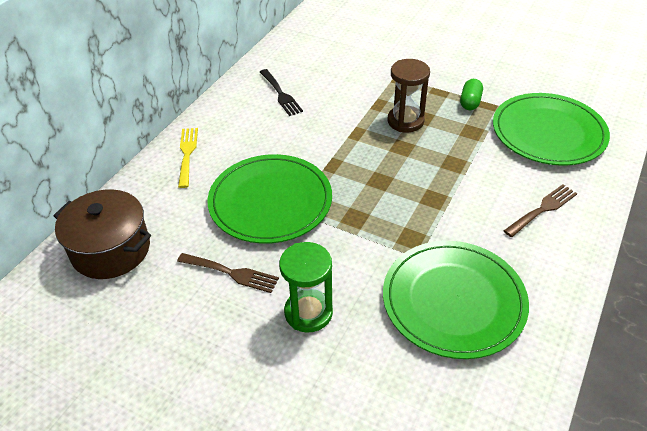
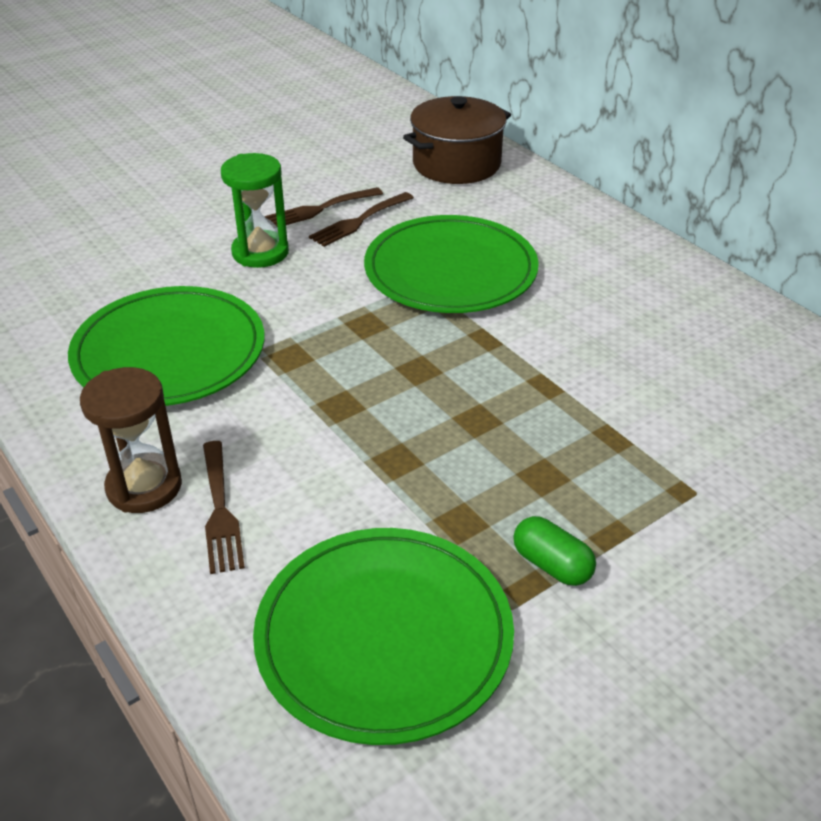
camera: 115 degrees right, 5 degrees down
(187, 154) = (592, 231): yellow fork -> none
(225, 306) = (319, 209): none -> brown fork
(281, 94) = (699, 339): black fork -> none
(405, 121) = (543, 450): brown hourglass -> brown hourglass (144, 486)

